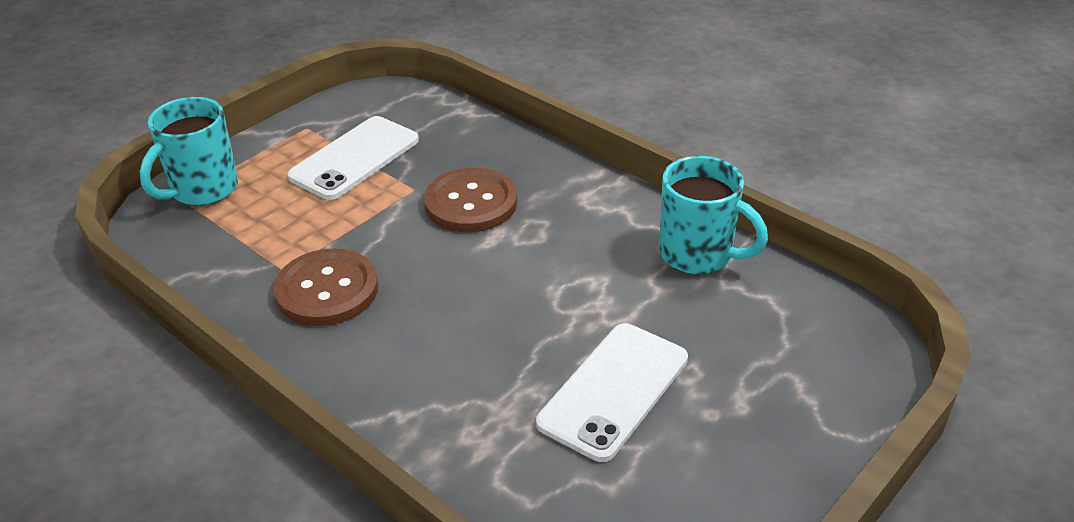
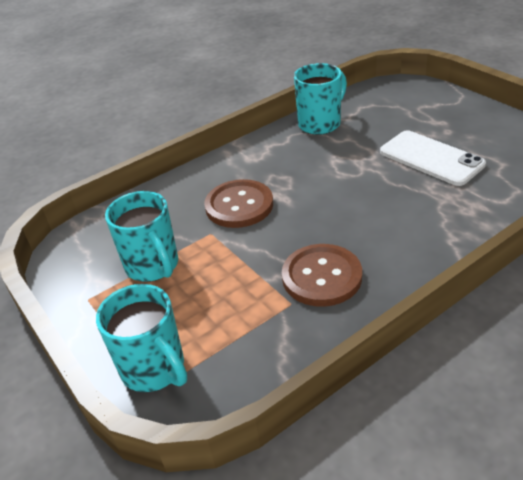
camera: 75 degrees left, 0 degrees up
(355, 158) = (153, 266): white phone -> turquoise mug

